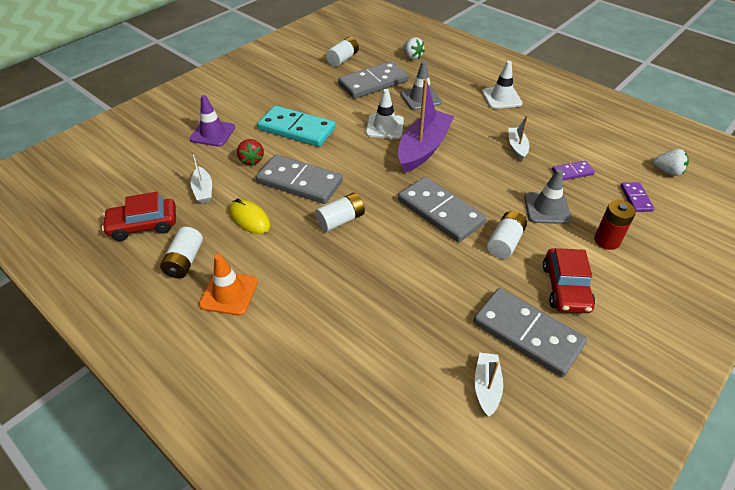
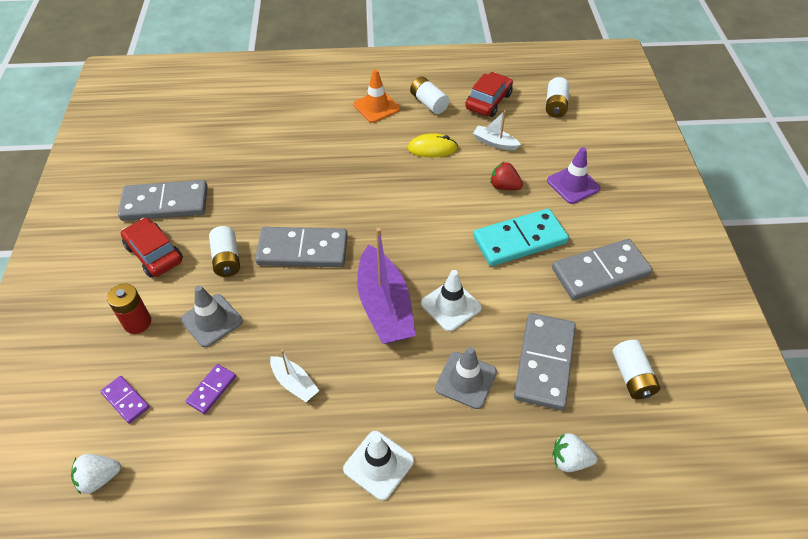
camera: 135 degrees right, 5 degrees up
(300, 182) = (441, 196): grey domino -> grey domino (600, 272)
(341, 220) = (370, 190): white battery -> white battery (555, 106)
(486, 387) = (173, 160): white boat -> none

